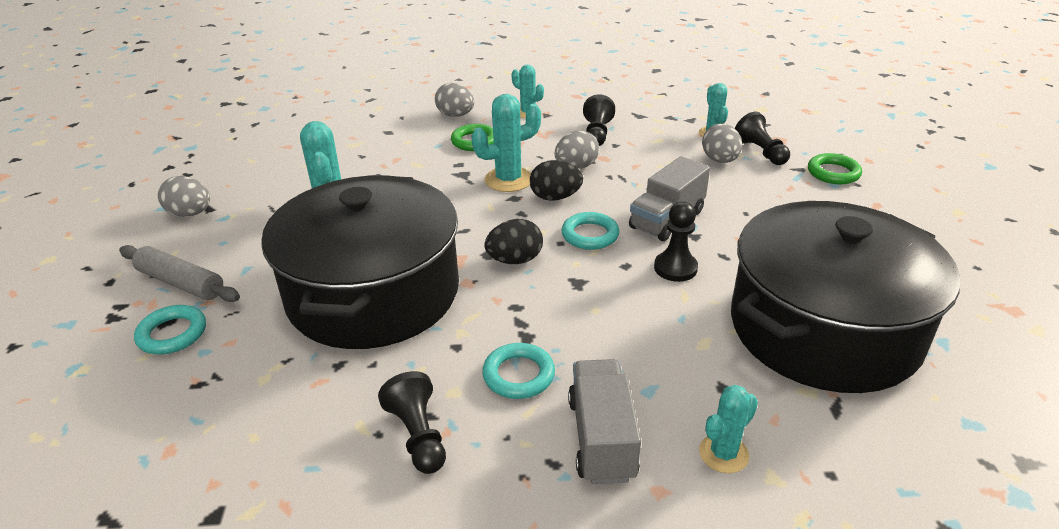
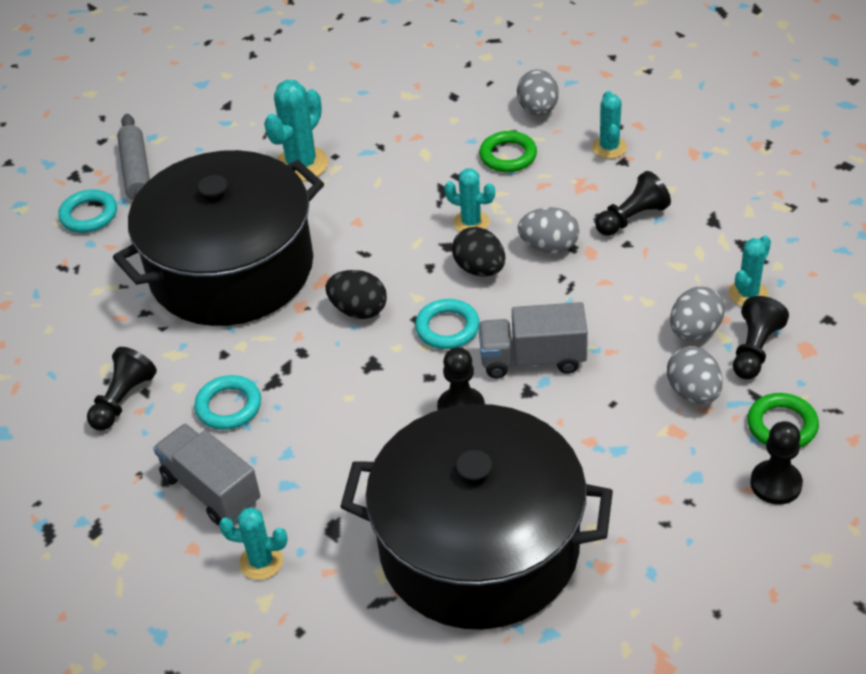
camera: 50 degrees right, 10 degrees up
(190, 214) = (209, 103): grey egg -> grey egg (693, 392)
(508, 180) = (471, 222): turquoise cactus -> turquoise cactus, size x0.64
(601, 438) = (211, 489): grey truck -> grey truck turned 90 degrees counterclockwise
(880, 196) = (776, 484): none -> black pawn

